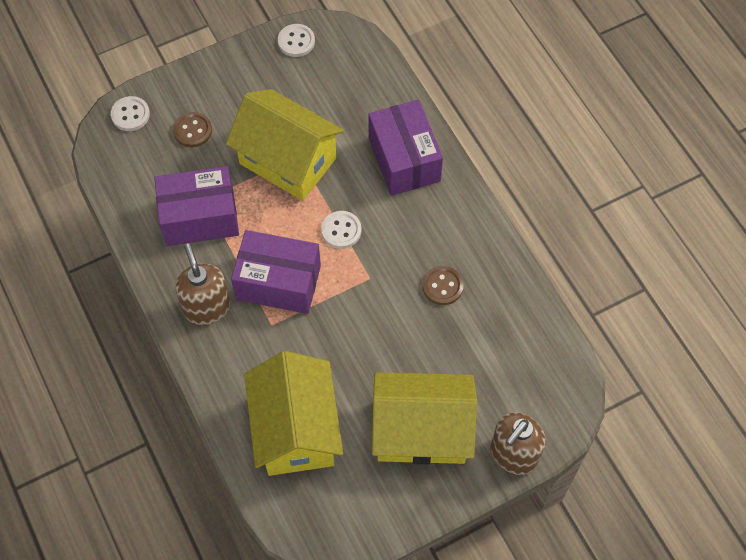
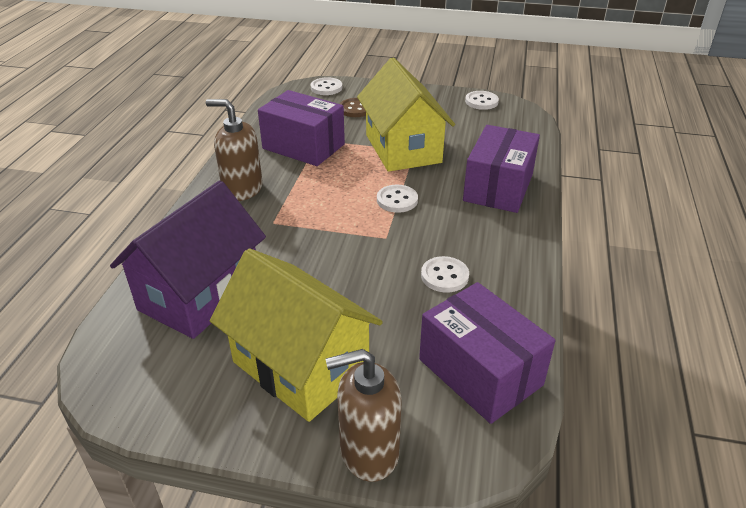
camera: 40 degrees right, 25 degrees down
(207, 307) = (242, 189): brown soap dispenser -> brown soap dispenser turned 90 degrees counterclockwise
(278, 282) = (311, 203): purple box -> purple box (480, 372)
(296, 429) = (200, 294): yellow house -> purple house
(442, 286) = (444, 276): brown button -> white button

